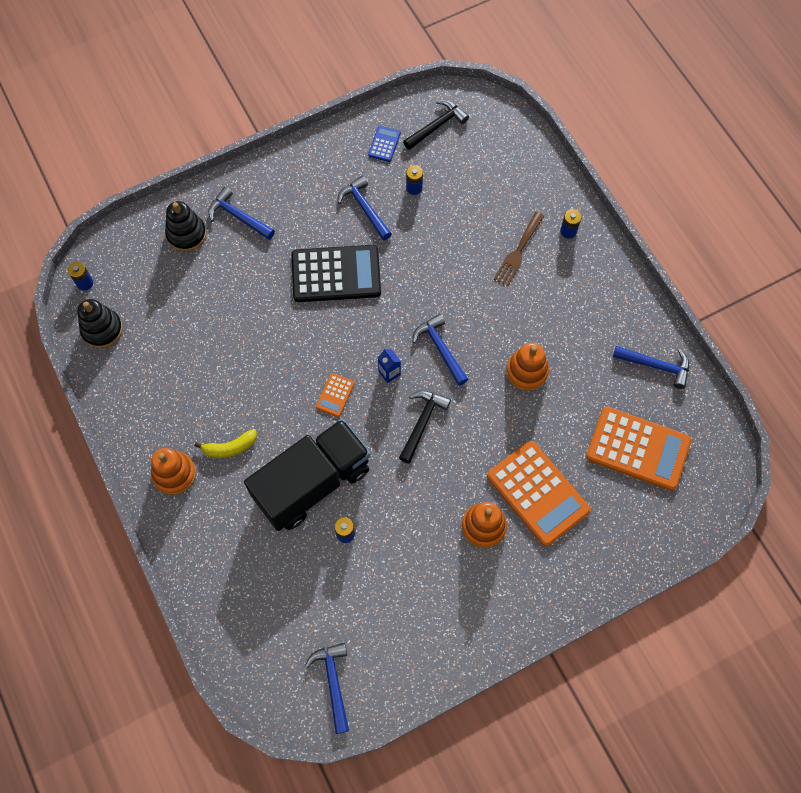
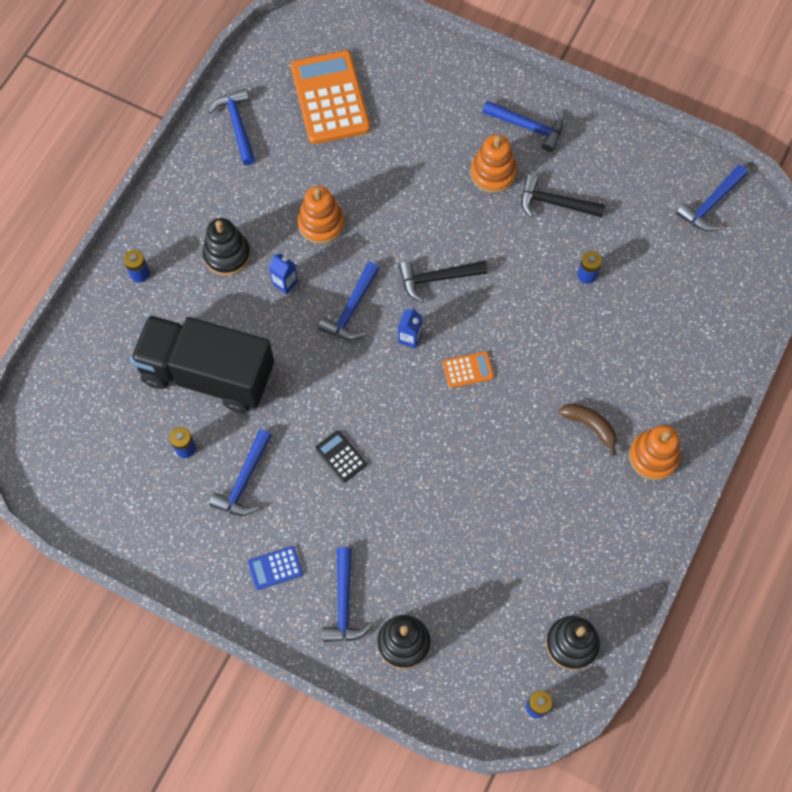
camera: 125 degrees left, 0 degrees up
(230, 447) = (590, 426): yellow banana -> brown banana
(312, 483) = (565, 332): black truck -> black truck (207, 374)
(336, 274) = (340, 456): black calculator -> black calculator, size x0.45
(384, 144) = (149, 514): blue calculator -> blue calculator (275, 568)
(437, 126) = (89, 475): black hammer -> black hammer (555, 203)
(494, 318) = (285, 283): none -> blue carton
(508, 585) = (528, 127): none -> blue hammer
(518, 252) = (195, 304): brown fork -> none
(538, 493) = (430, 150): orange calculator -> none
(544, 294) = (227, 255): none -> black stacking toy

